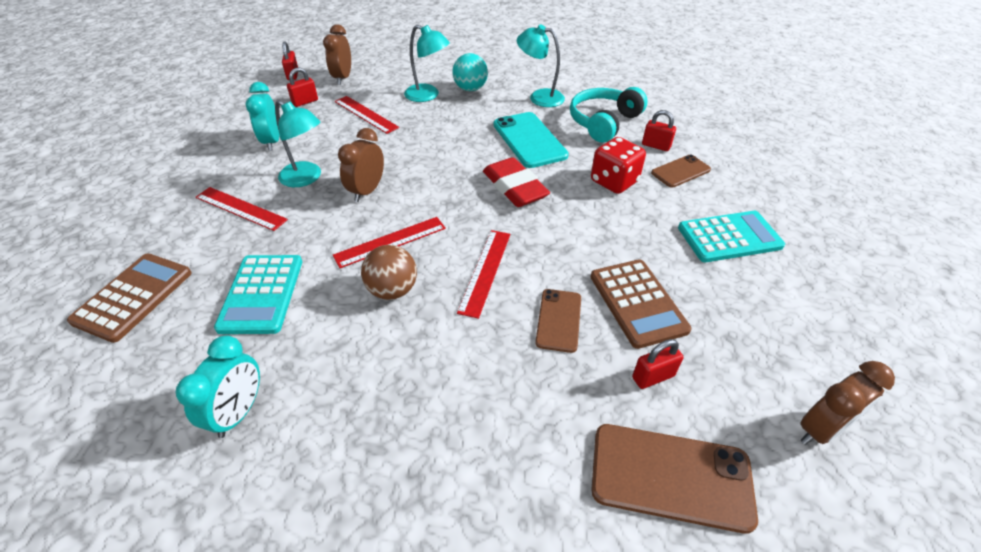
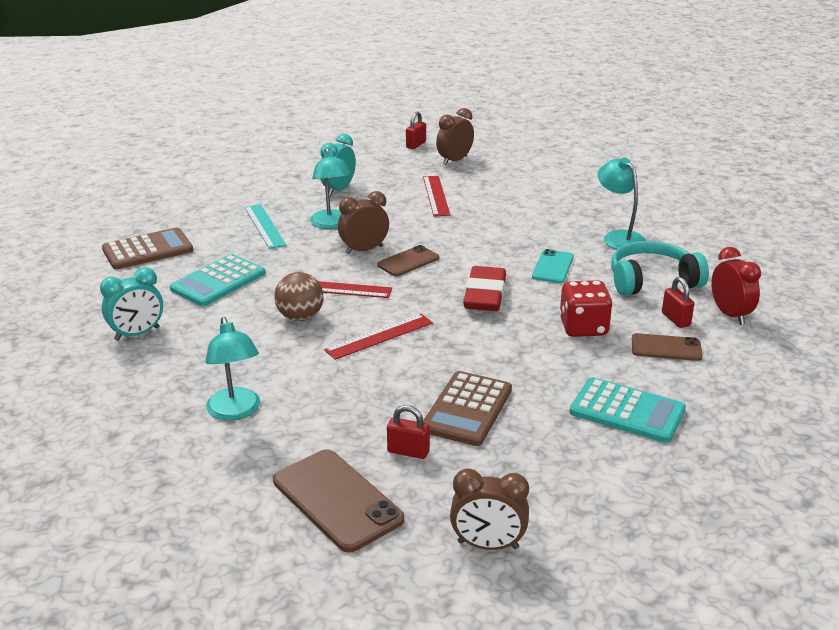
camera: 40 degrees right, 15 degrees down
(240, 208) = (264, 226): red ruler -> turquoise ruler
(305, 102) = (399, 169): red padlock -> none
(428, 95) = (510, 199): turquoise lamp -> turquoise lamp (235, 412)
(470, 89) = (559, 207): turquoise ball -> none
(529, 140) = (553, 267): turquoise phone -> turquoise phone, size x0.61
(558, 320) = (390, 388): brown phone -> brown phone (408, 261)
(678, 127) = (730, 315): none -> red clock

